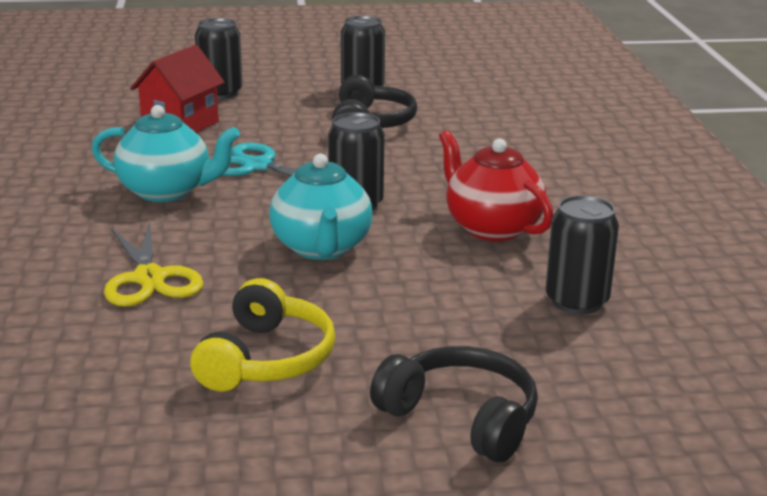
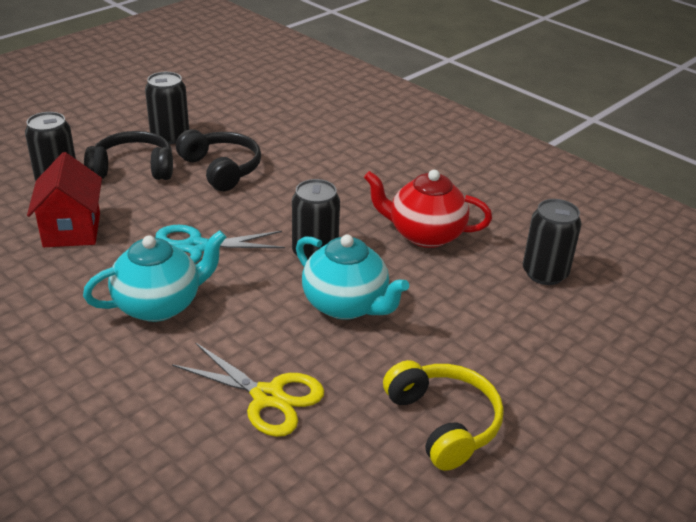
camera: 40 degrees left, 10 degrees up
(461, 418) = (604, 400): black headphones -> black headphones (133, 168)

